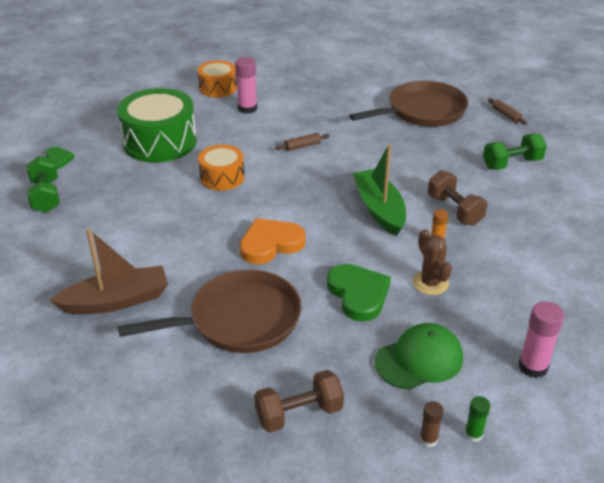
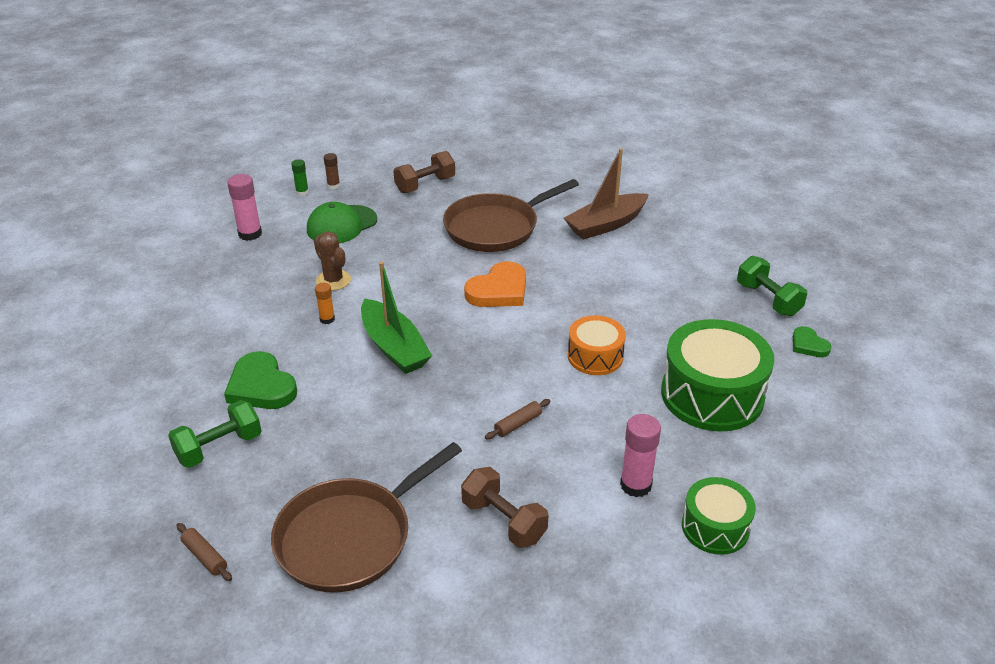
camera: 165 degrees right, 0 degrees up
(218, 88) = (715, 527): orange drum -> green drum
(358, 294) = (399, 261): green heart -> green heart (261, 386)
(454, 210) = (305, 361): brown dumbbell -> brown dumbbell (504, 521)

